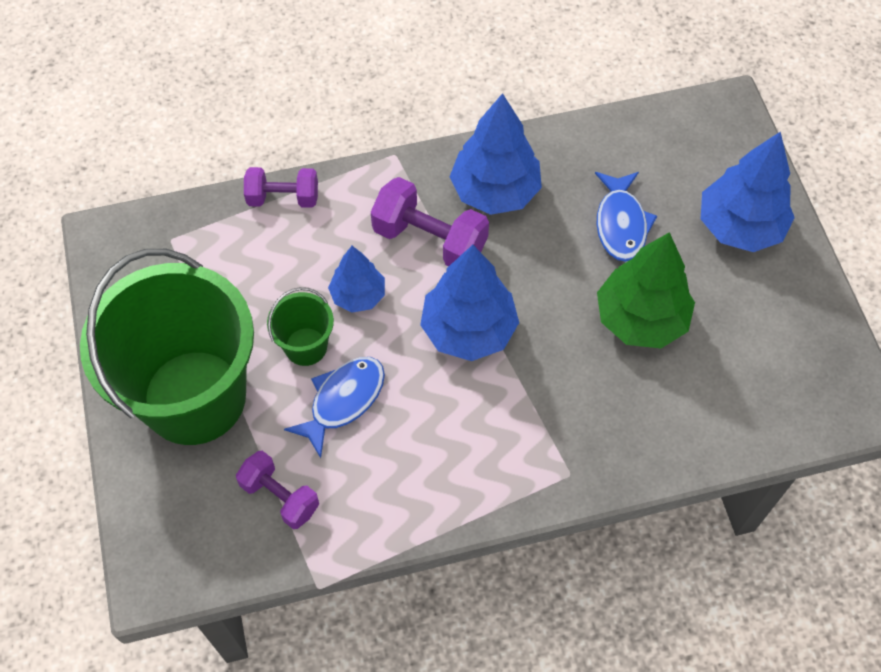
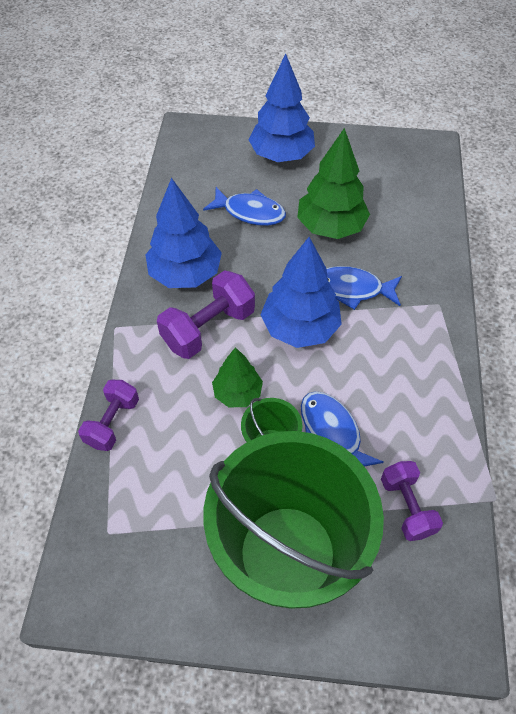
camera: 70 degrees left, 5 degrees down
(280, 497) = (406, 506): purple dumbbell -> purple dumbbell turned 75 degrees counterclockwise
(358, 295) = (237, 393): blue tree -> green tree
(550, 370) = (352, 289): none -> blue fish

